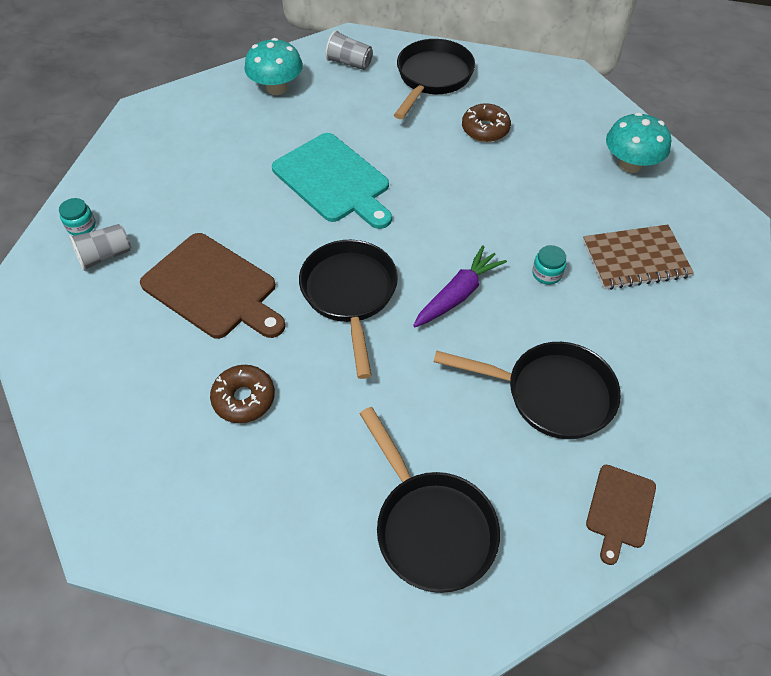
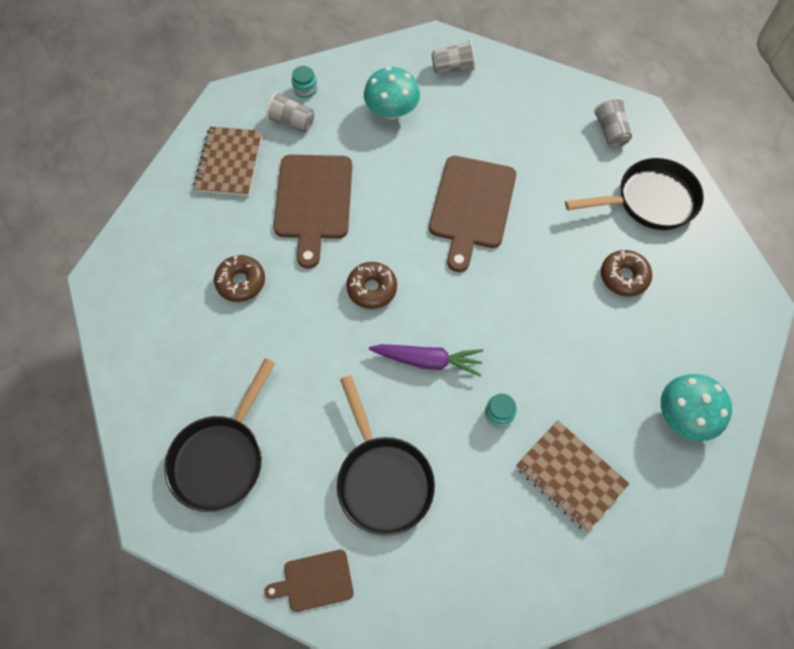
camera: 55 degrees right, 10 degrees up
(94, 333) = (229, 163): none -> brown notebook
(183, 115) = (453, 68): none -> grey cup
(276, 88) = (534, 104): turquoise mushroom -> turquoise mushroom (392, 111)
(334, 180) = (472, 206): turquoise cutting board -> brown cutting board
(350, 295) = (372, 289): black pan -> brown donut

